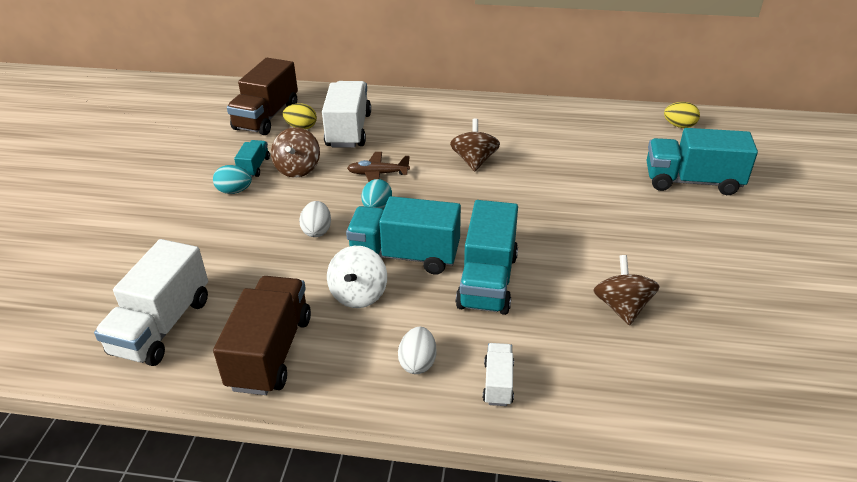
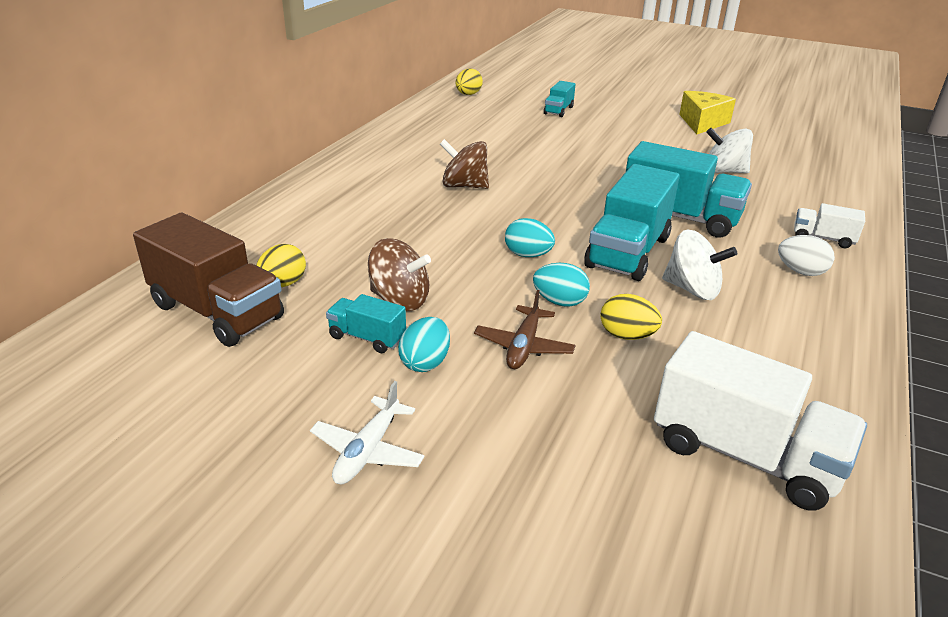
camera: 75 degrees left, 5 degrees down
(157, 190) = (367, 451): none -> white plane
(270, 352) = (792, 361): brown truck -> none
(283, 265) = (627, 335): none -> yellow egg
(317, 231) = (559, 302): white egg -> turquoise egg
(348, 130) = (327, 249): white truck -> none
(377, 174) = (453, 244): brown plane -> brown plane (523, 347)
(622, 307) = (723, 171): brown spinning top -> white spinning top
(692, 181) = (558, 110): turquoise truck -> turquoise truck, size x0.50
(763, 286) = (702, 123): none -> yellow cheese

